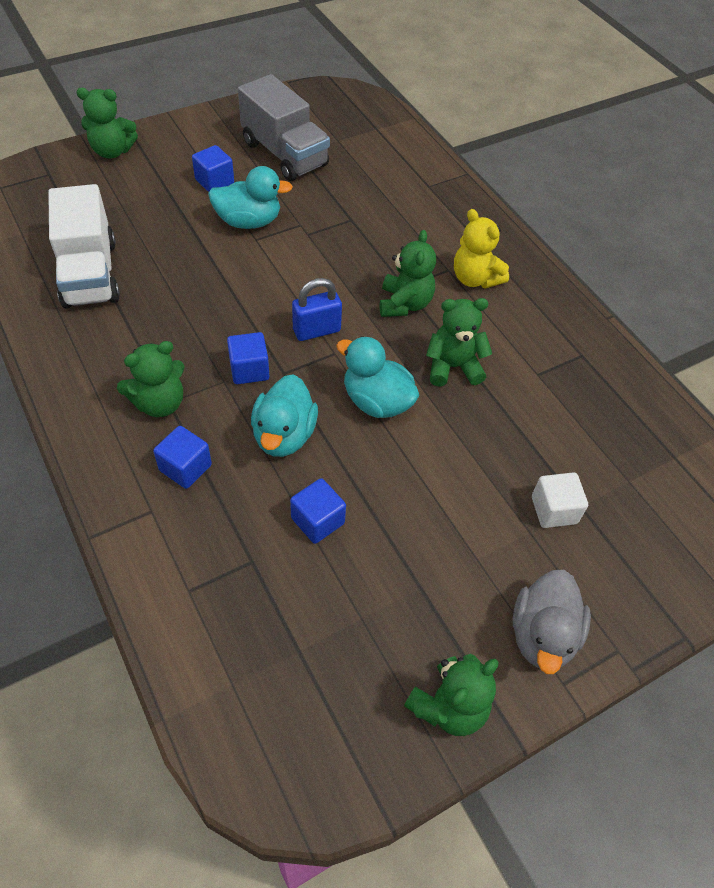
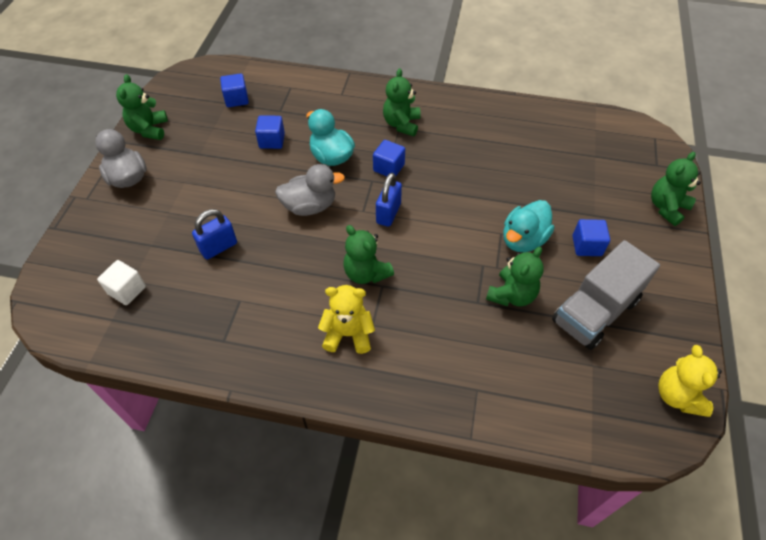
camera: 135 degrees right, 0 degrees up
(90, 274) = (531, 141): white truck -> none
(185, 467) = (352, 114): blue cube -> blue cube (236, 99)
(285, 154) = (595, 311): grey truck -> grey truck turned 45 degrees counterclockwise
(317, 97) = (677, 396): none -> yellow teddy bear
(376, 401) = (310, 206): turquoise duck -> grey duck
(453, 367) = (293, 259): green teddy bear -> green teddy bear (511, 295)
(511, 439) = (219, 247): none -> blue padlock
(554, 510) = (164, 231): white cube -> white cube (127, 290)

